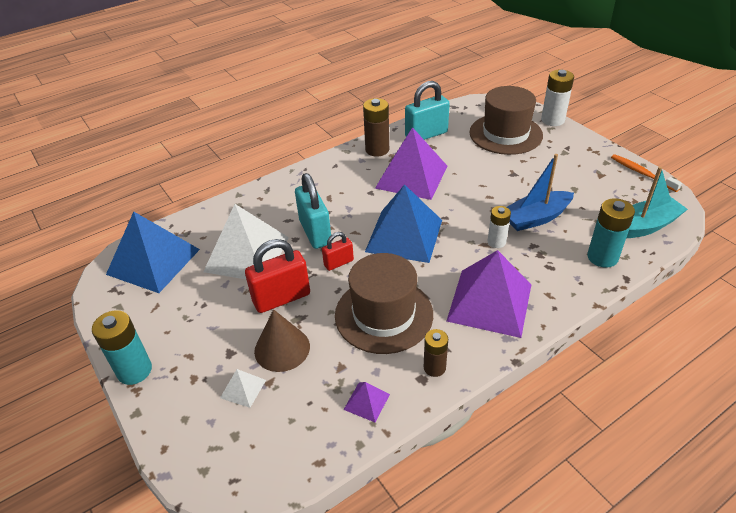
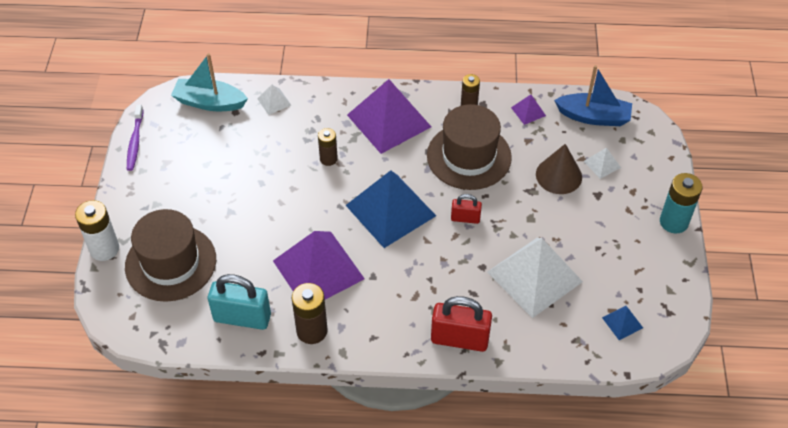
camera: 145 degrees left, 10 degrees up
(153, 261) = (622, 322): blue pyramid -> blue pyramid, size x0.42
(281, 298) = (533, 215): red padlock -> red padlock (459, 339)
(315, 232) = (460, 262): turquoise padlock -> none
(496, 242) = (328, 159): white battery -> brown battery
(536, 218) = (273, 159): blue boat -> blue boat (593, 117)
(602, 257) = (274, 101): turquoise battery -> white pyramid
(641, 173) = (135, 142): orange toothbrush -> purple toothbrush

